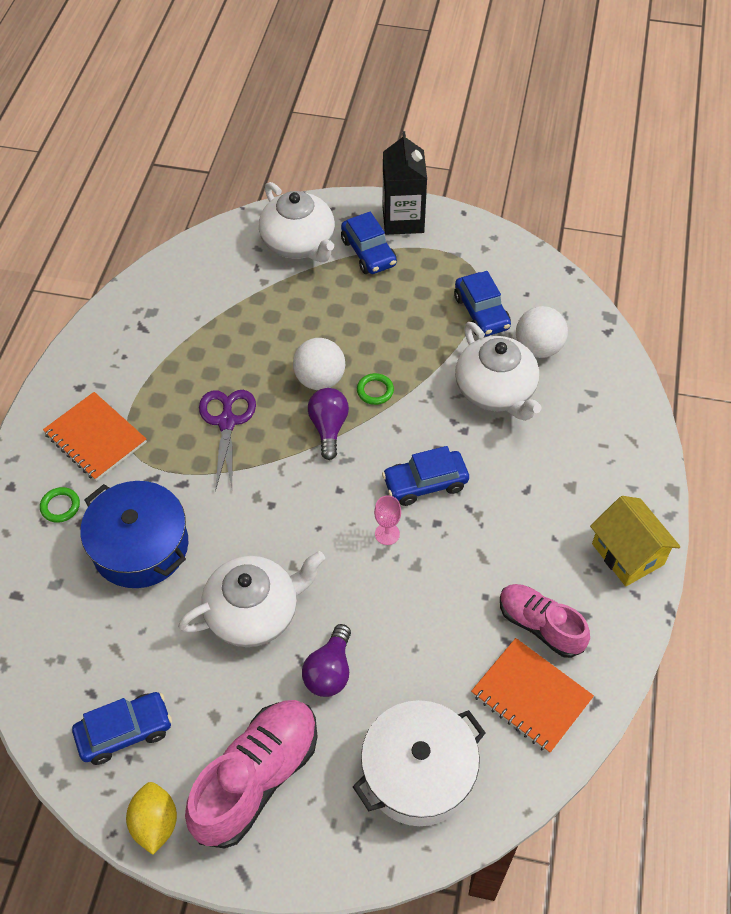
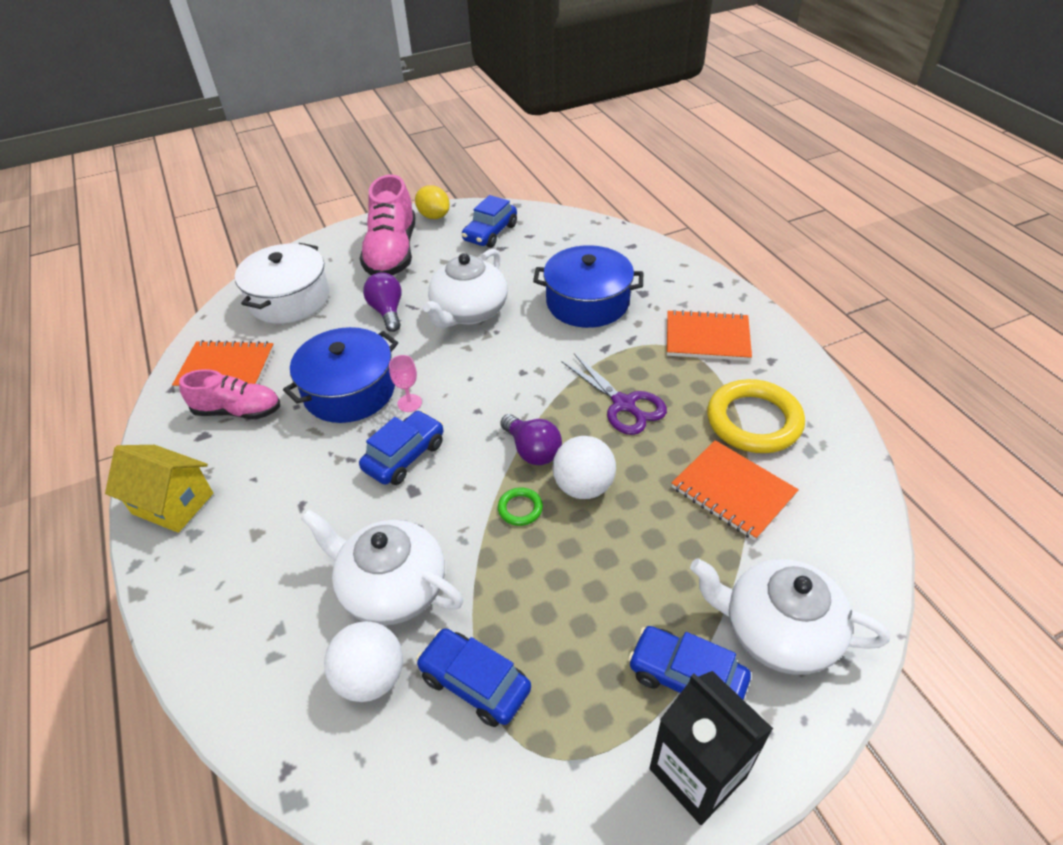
camera: 145 degrees right, 10 degrees down
(60, 506) = (670, 292): green ring -> none
(157, 352) = (753, 421): none -> yellow ring
(231, 318) = (733, 491): none -> orange notebook
(429, 583) = (349, 391): none -> blue pot

